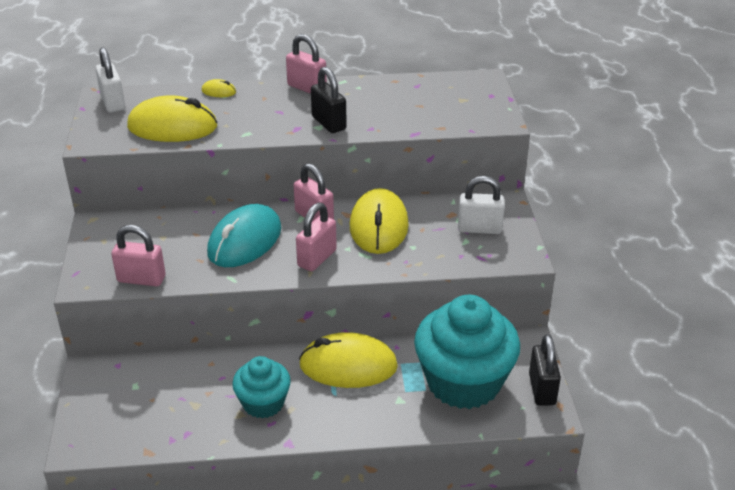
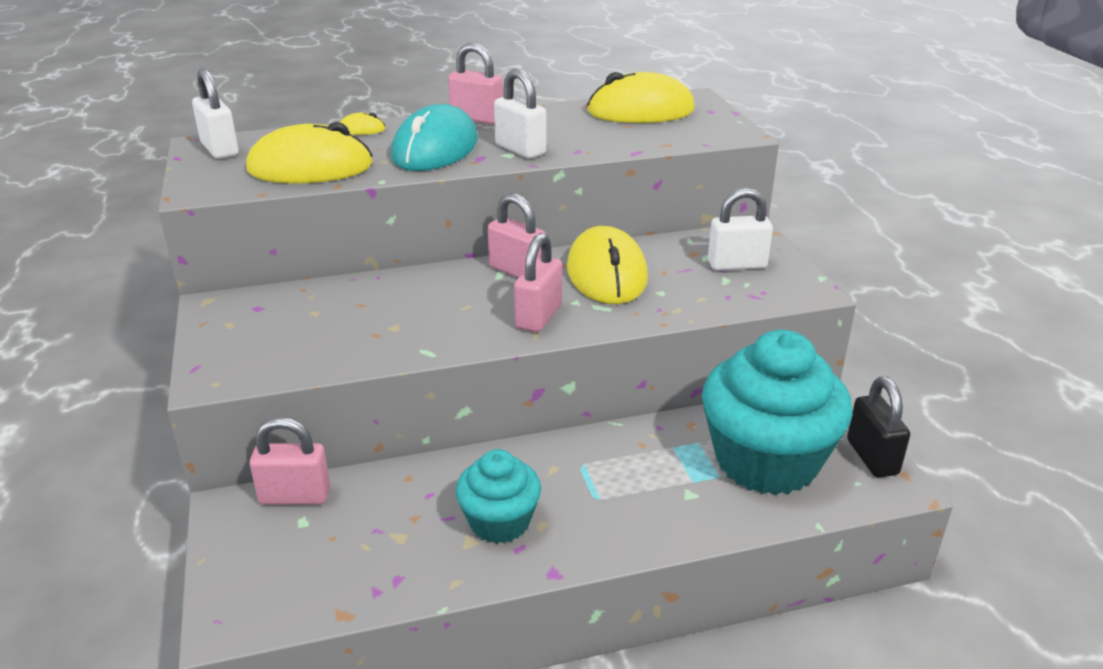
camera: 10 degrees left, 5 degrees down
(141, 279) = (296, 365): pink padlock -> pink padlock (295, 496)
(244, 241) = (432, 306): turquoise mouse -> turquoise mouse (435, 149)
(329, 123) = (520, 149): black padlock -> white padlock
(348, 366) = (603, 458): yellow mouse -> yellow mouse (640, 111)

